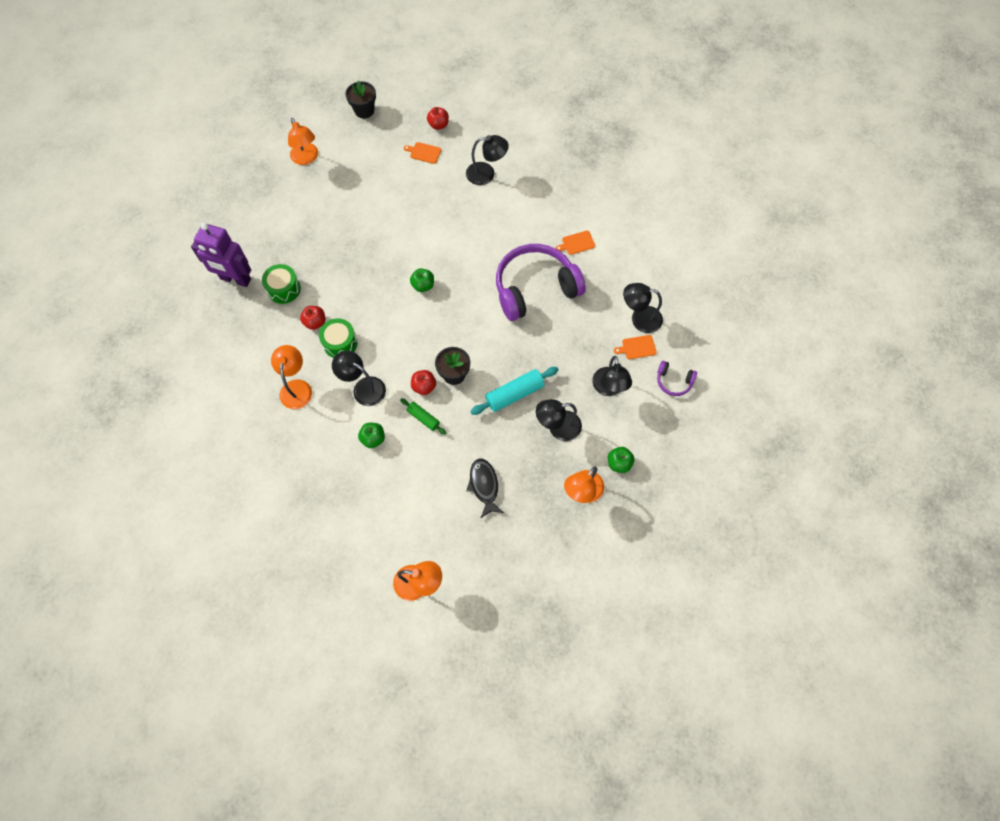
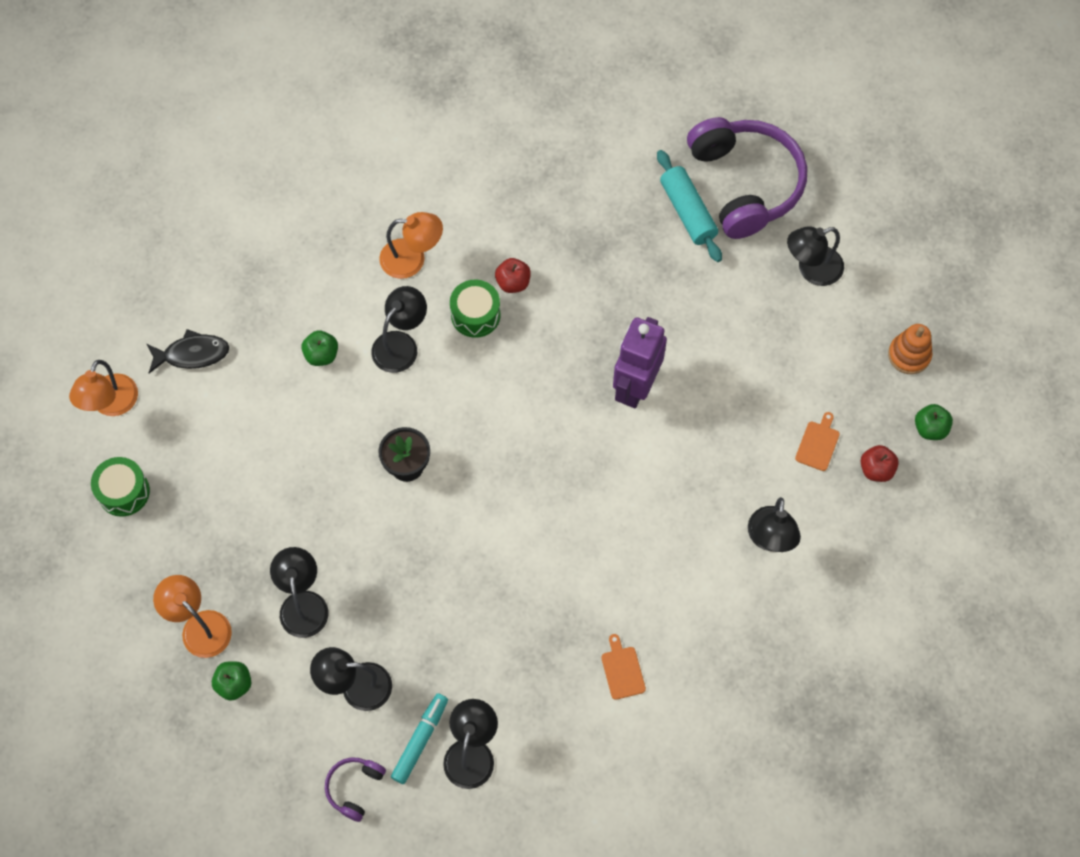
camera: 95 degrees right, 0 degrees up
(235, 279) = (595, 179): purple robot -> purple robot (635, 386)
(284, 289) = (573, 241): green drum -> green drum (123, 492)
(306, 158) = (811, 269): orange lamp -> black lamp
(364, 110) = (909, 355): black flower pot -> orange stacking toy
(423, 285) = (562, 430): green apple -> green apple (930, 428)
(423, 418) = (343, 421): green rolling pin -> none
(424, 386) = (392, 424): red apple -> none
(484, 486) = (230, 494): black fish -> black fish (192, 354)
(514, 394) = (364, 547): turquoise rolling pin -> turquoise rolling pin (687, 212)
(535, 288) = (542, 595): purple headphones -> purple headphones (745, 183)
(637, 347) = (420, 740): orange cutting board -> turquoise marker

